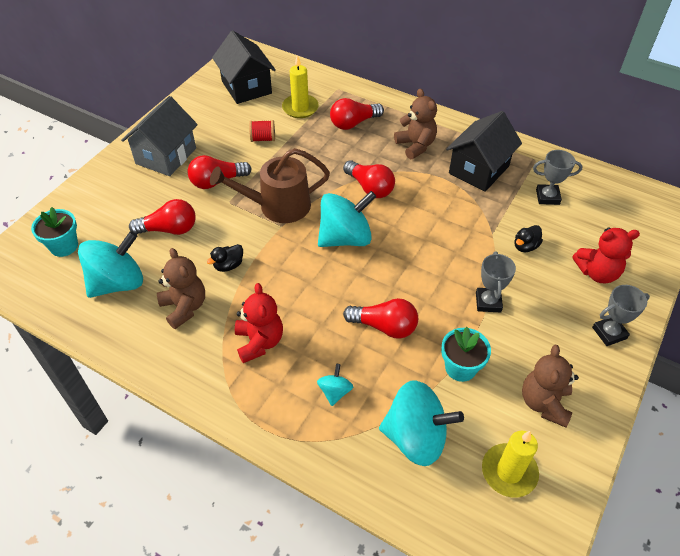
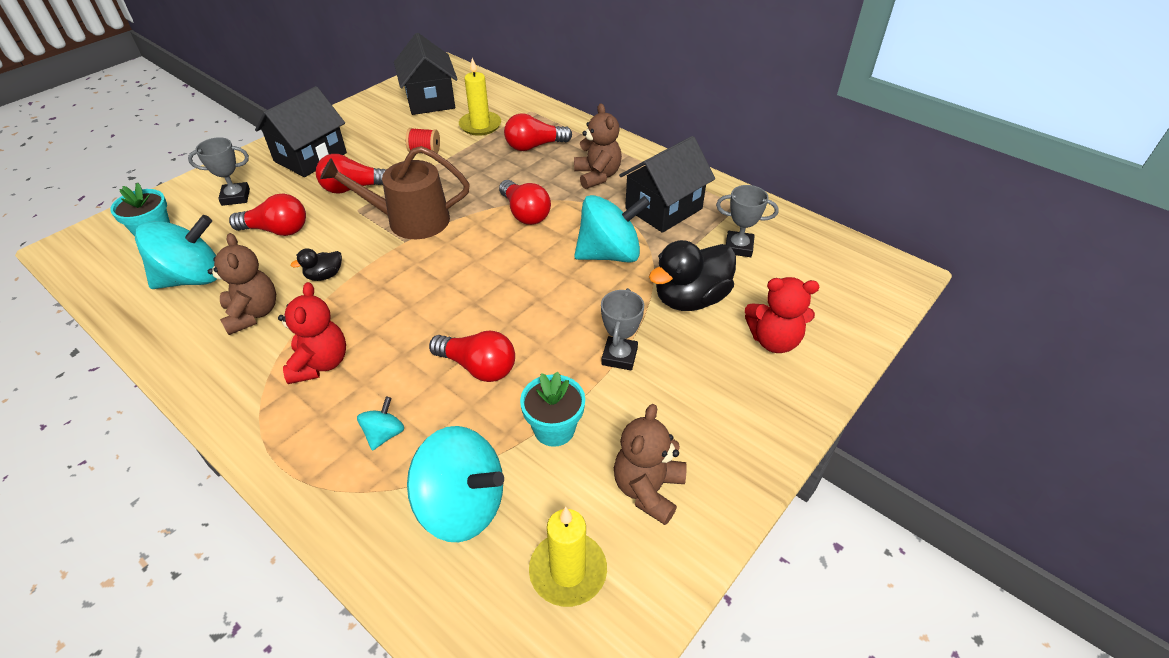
camera: 10 degrees right, 5 degrees down
(166, 156) = (310, 157): grey house -> black house
(345, 238) = (473, 263): turquoise spinning top -> turquoise spinning top (609, 254)
(525, 246) = (690, 299): black duck -> black duck, size x2.08
(609, 333) = (766, 415): grey trophy -> grey trophy (236, 197)

